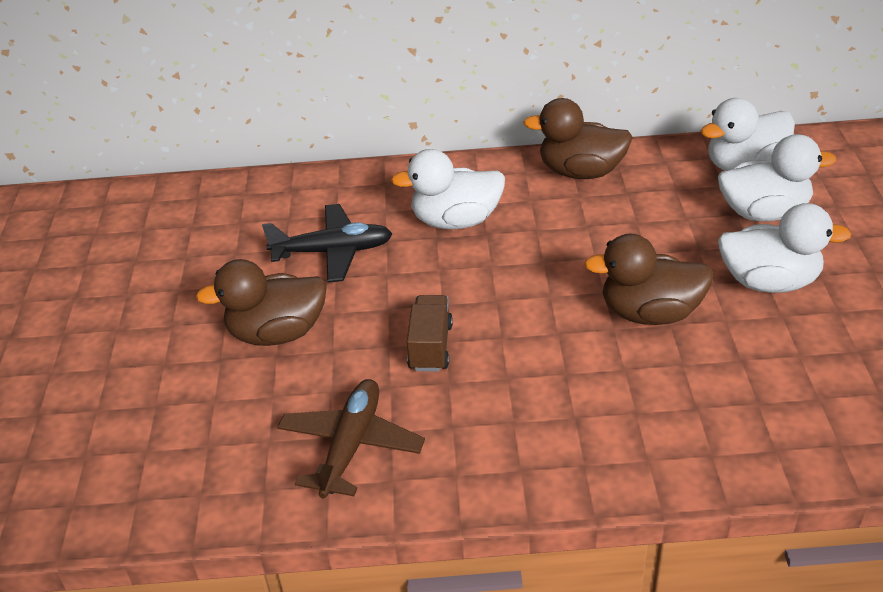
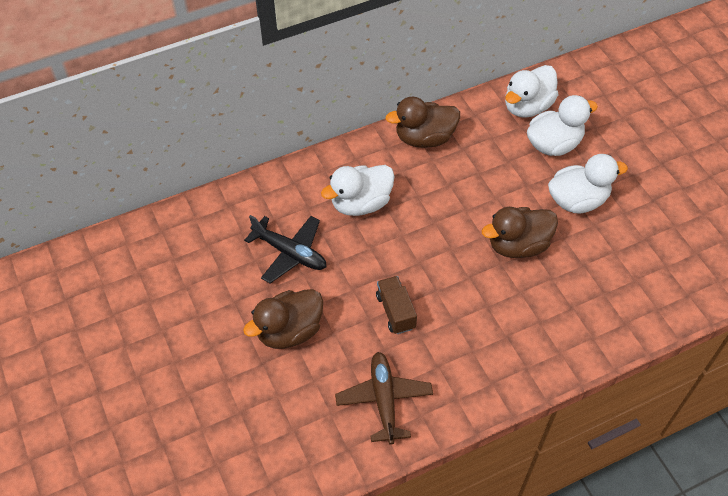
camera: 25 degrees left, 15 degrees up
(333, 252) = (290, 253): black plane -> black plane turned 60 degrees clockwise

